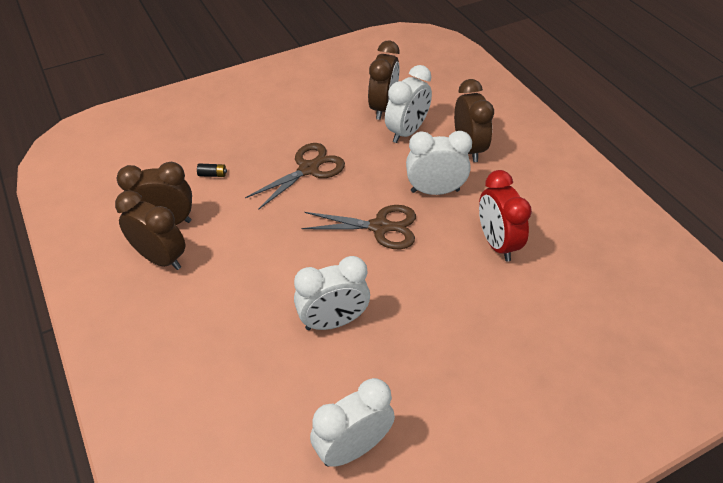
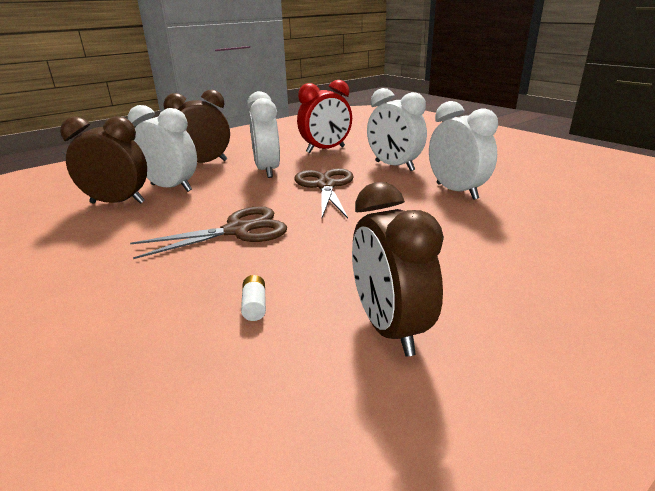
camera: 100 degrees left, 20 degrees down
(160, 258) = (465, 313): brown clock -> none
(212, 174) = (254, 306): black battery -> white battery
(308, 169) = (237, 231): brown scissors -> brown scissors turned 120 degrees clockwise
(353, 448) = (560, 173): white clock -> white clock (394, 166)

